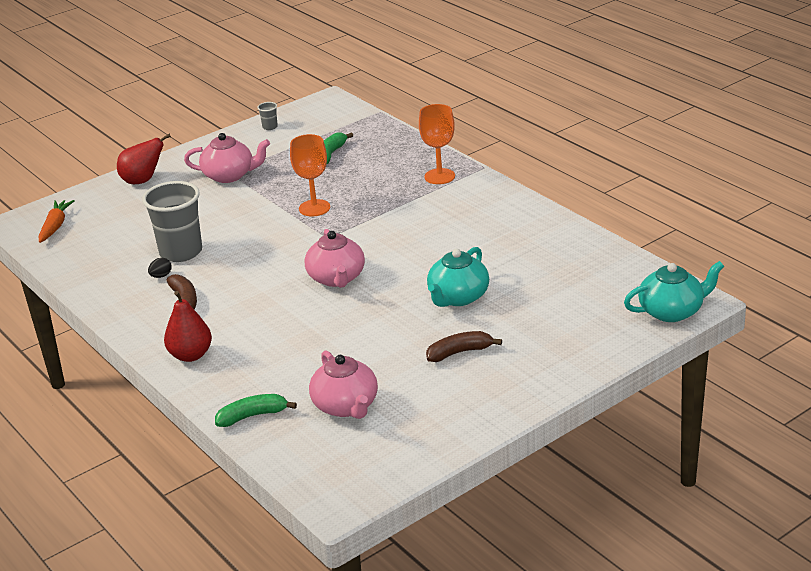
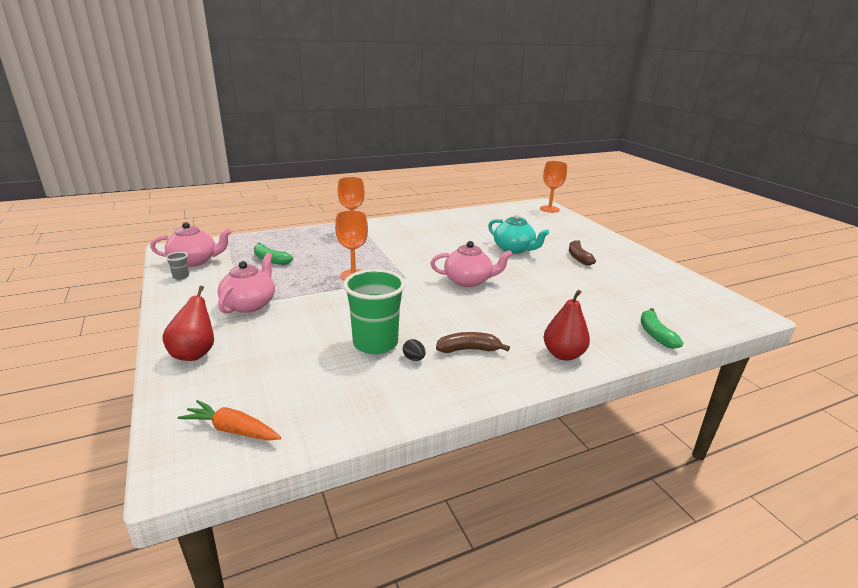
camera: 80 degrees left, 5 degrees down
(181, 252) = (375, 343): grey cup -> green cup
(346, 406) = (639, 298): pink teapot -> pink teapot (194, 261)
(672, 311) = (549, 209): turquoise teapot -> orange goblet

